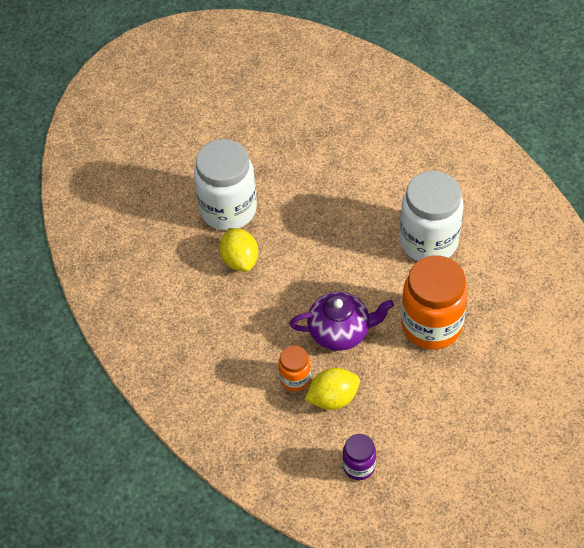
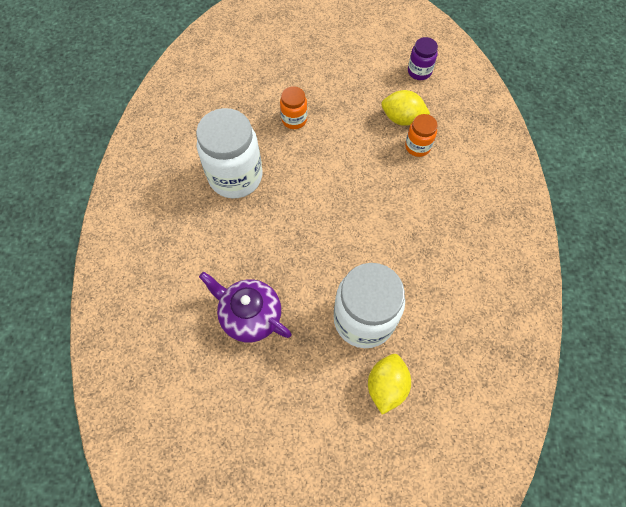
camera: 145 degrees left, 10 degrees up
(240, 260) = (389, 264): yellow lemon -> yellow lemon (386, 386)
(340, 332) = (359, 156): purple teapot -> purple teapot (250, 315)
(431, 325) = (294, 120): orange jar -> orange jar, size x0.50

